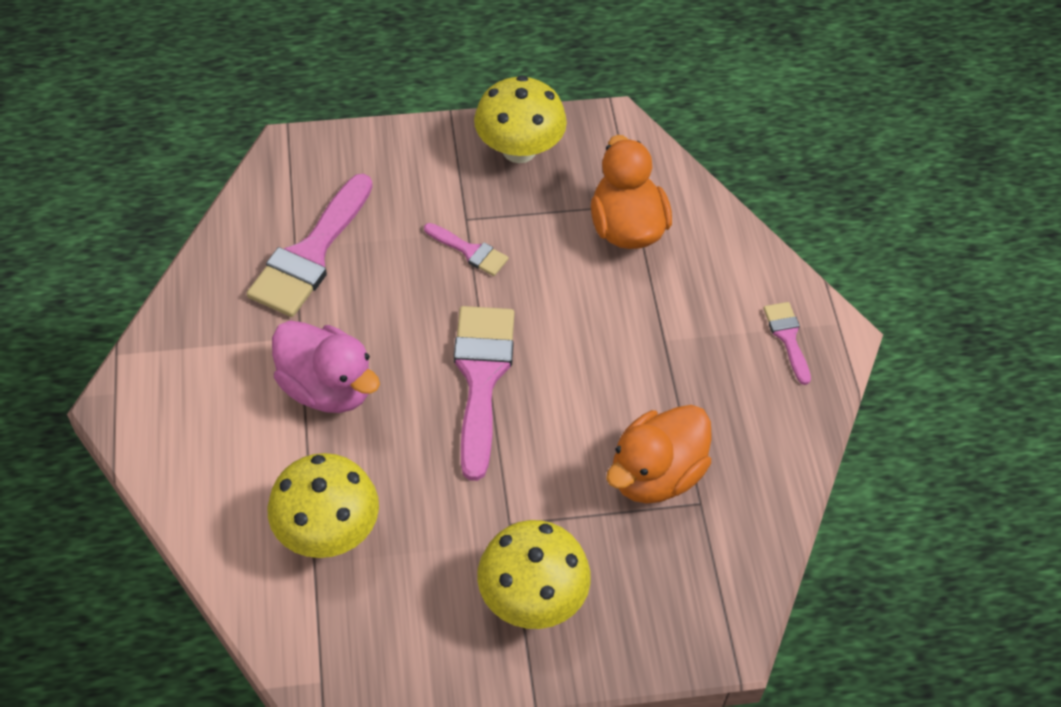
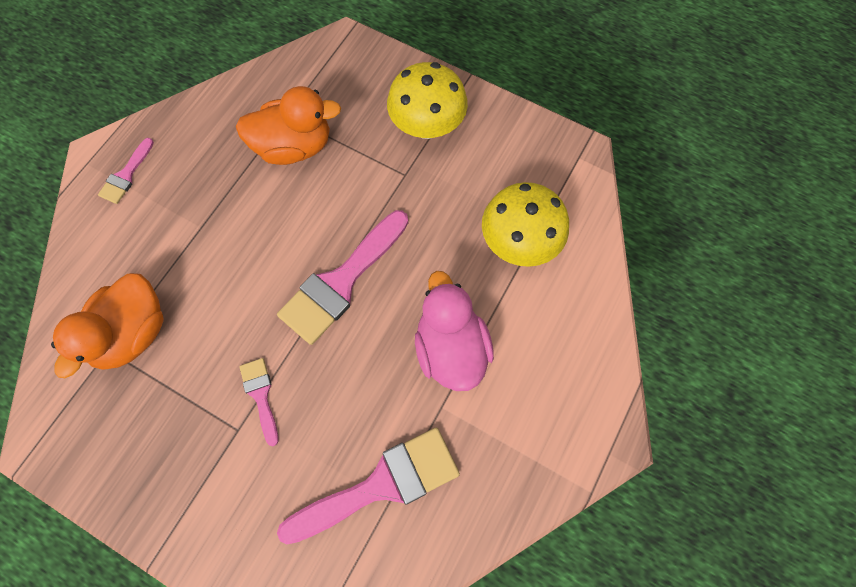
camera: 140 degrees left, 15 degrees up
(519, 150) = (135, 472): yellow mushroom -> none

